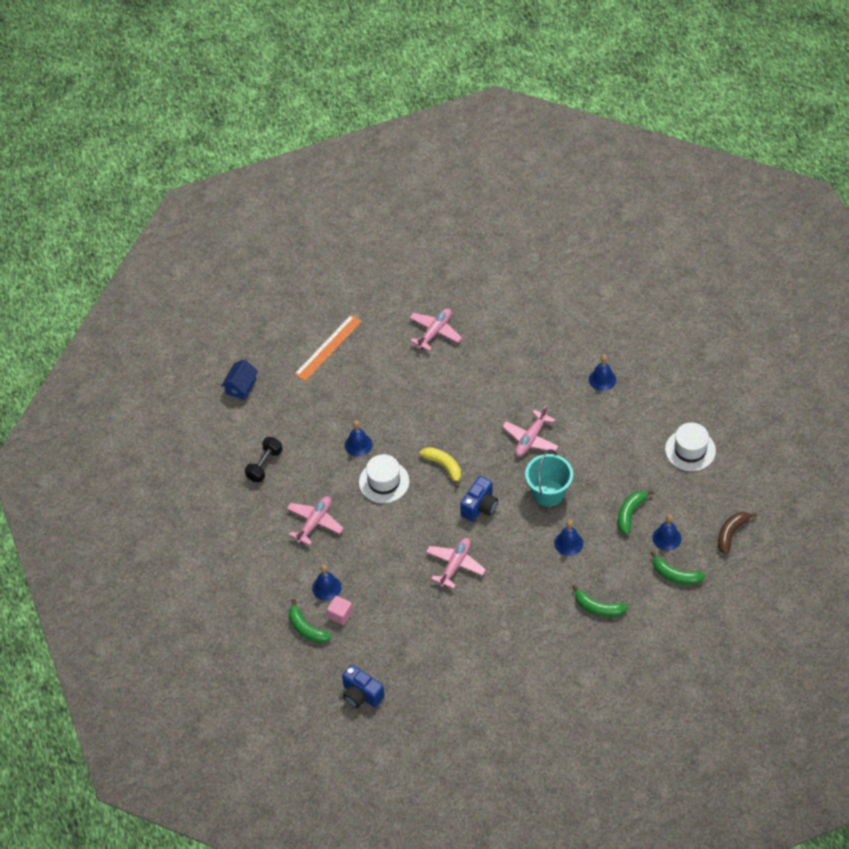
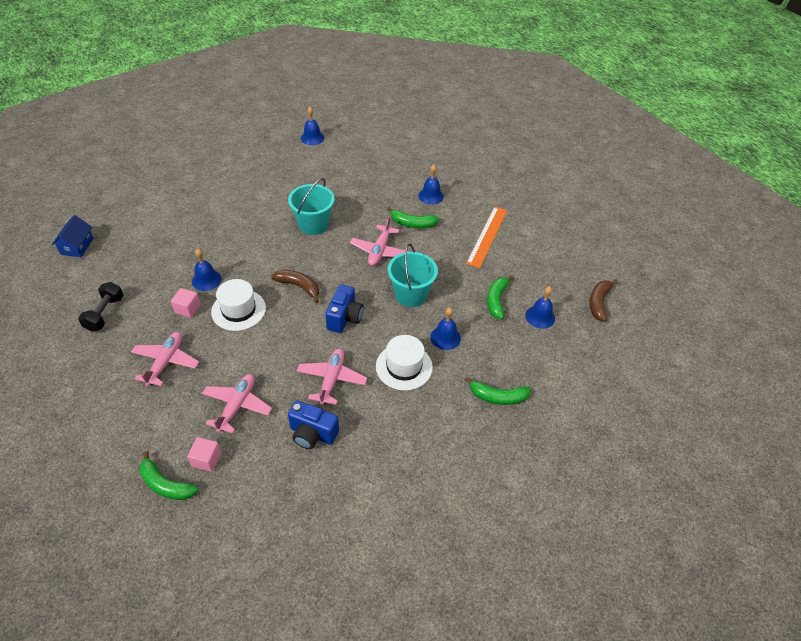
camera: 20 degrees left, 5 degrees down
(326, 587) = (186, 430): blue bell -> blue bell (312, 138)
(328, 347) = (166, 203): orange ruler -> orange ruler (487, 236)
(338, 473) = (188, 309): none -> pink cube
(361, 695) = (246, 558): blue camera -> blue camera (312, 434)
(435, 332) = (268, 179): pink plane -> pink plane (237, 406)
(444, 466) = (299, 286): yellow banana -> brown banana
(471, 396) = (313, 224): none -> turquoise bucket
(675, 575) = (563, 350): green banana -> green banana (412, 224)
(690, 450) = (530, 239): white hat -> white hat (404, 366)

